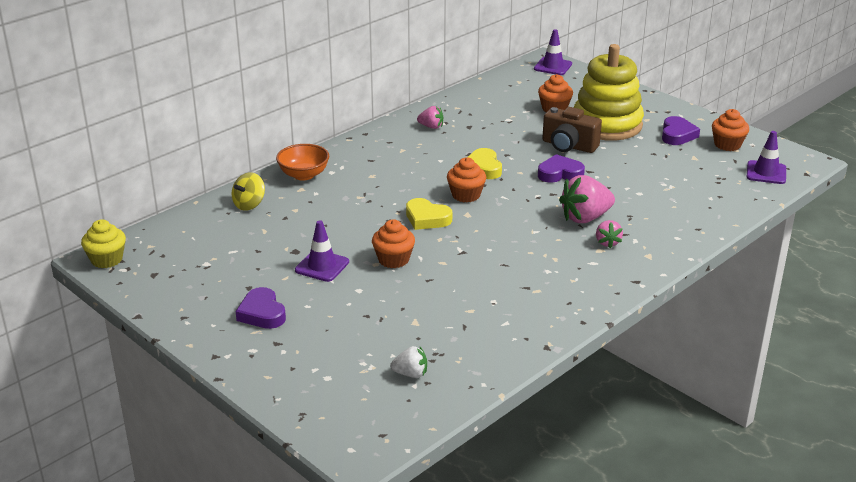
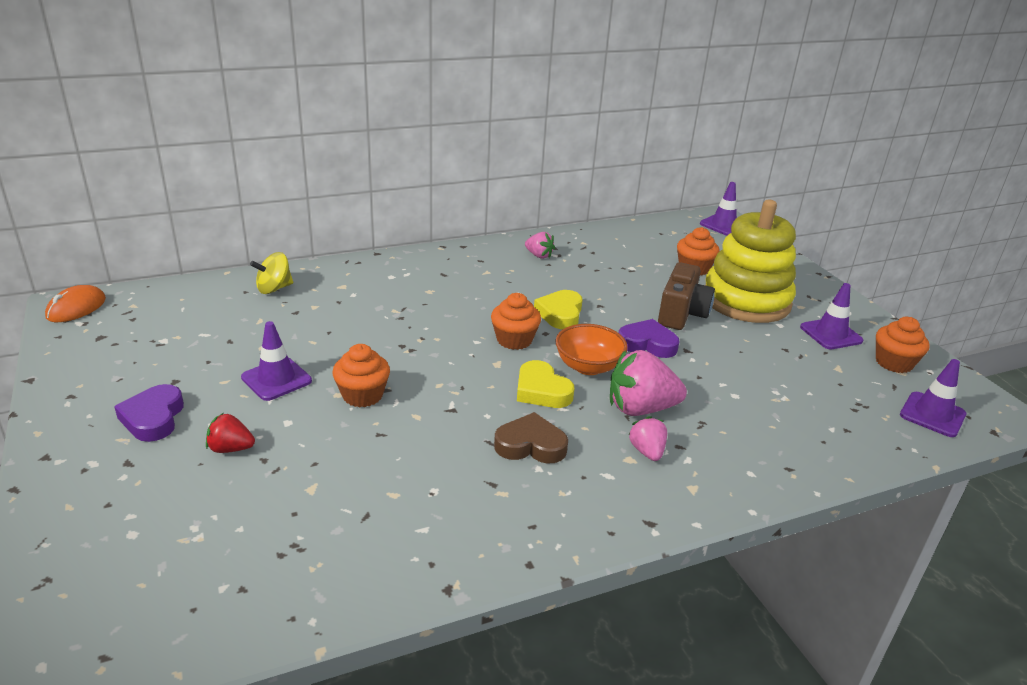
camera: 20 degrees right, 0 degrees up
(107, 259) = (76, 308): yellow cupcake -> orange mouse
(304, 175) = (359, 272): orange bowl -> orange bowl (588, 367)
(338, 315) = (231, 449): none -> red strawberry
(410, 374) = (234, 567): white strawberry -> none
(427, 218) = (446, 355): yellow heart -> yellow heart (541, 390)
(532, 259) = (530, 445): none -> brown heart
(568, 146) = (682, 314): brown camera -> brown camera turned 120 degrees counterclockwise
(607, 242) = (647, 451): pink strawberry -> pink strawberry turned 150 degrees clockwise
(677, 135) = (831, 334): purple heart -> purple traffic cone

